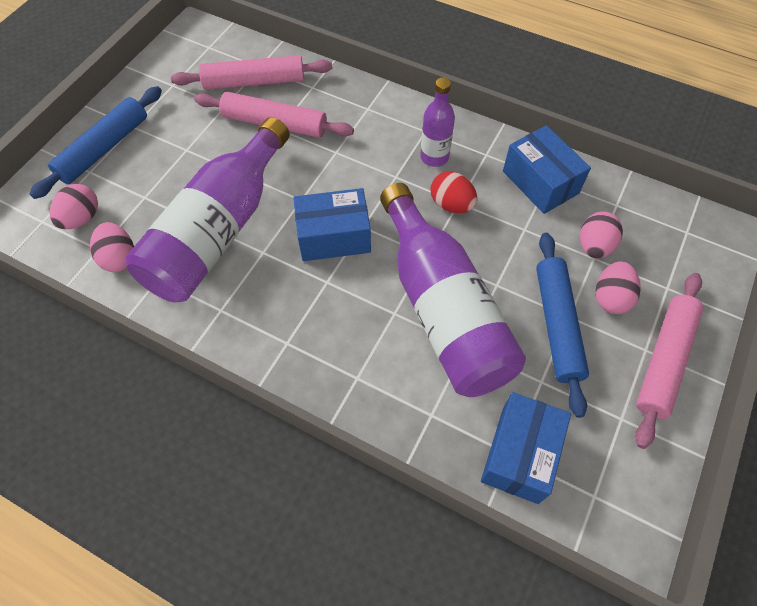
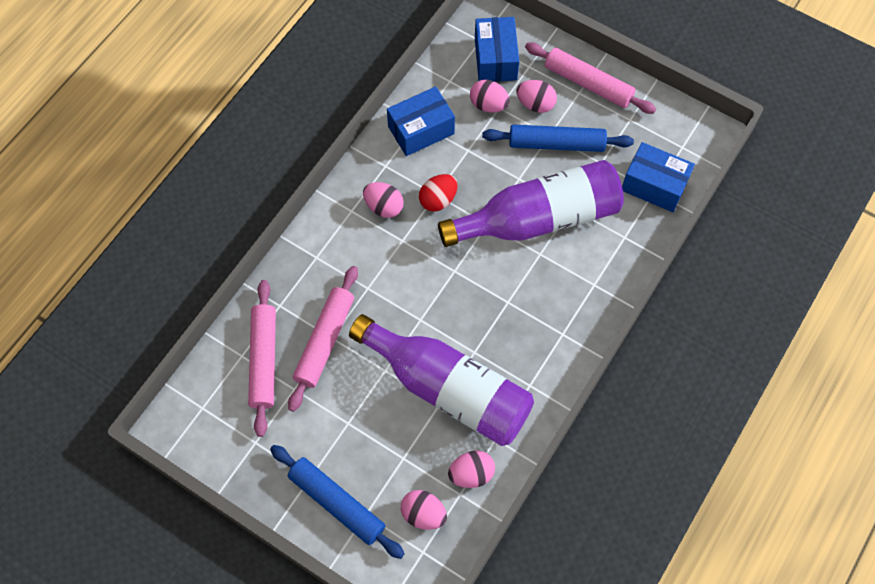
camera: 85 degrees left, 5 degrees up
(334, 237) = (463, 294): blue box -> blue box (495, 59)
(434, 157) = (384, 207): purple bottle -> pink egg

